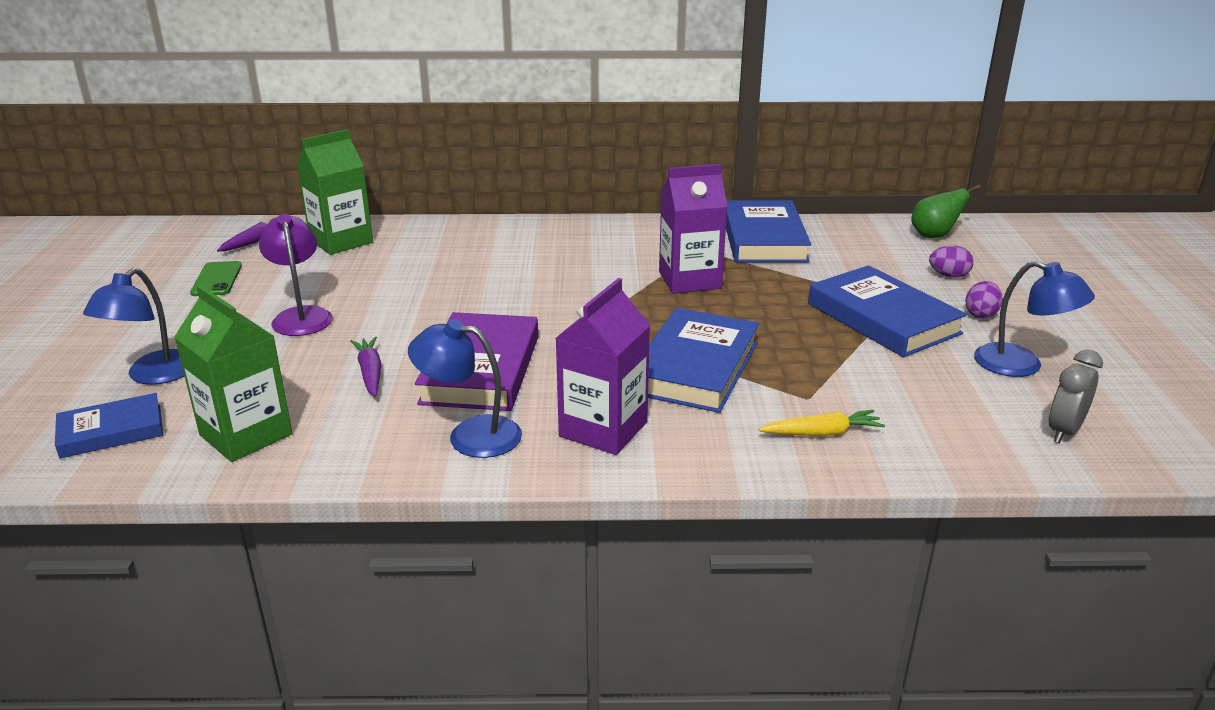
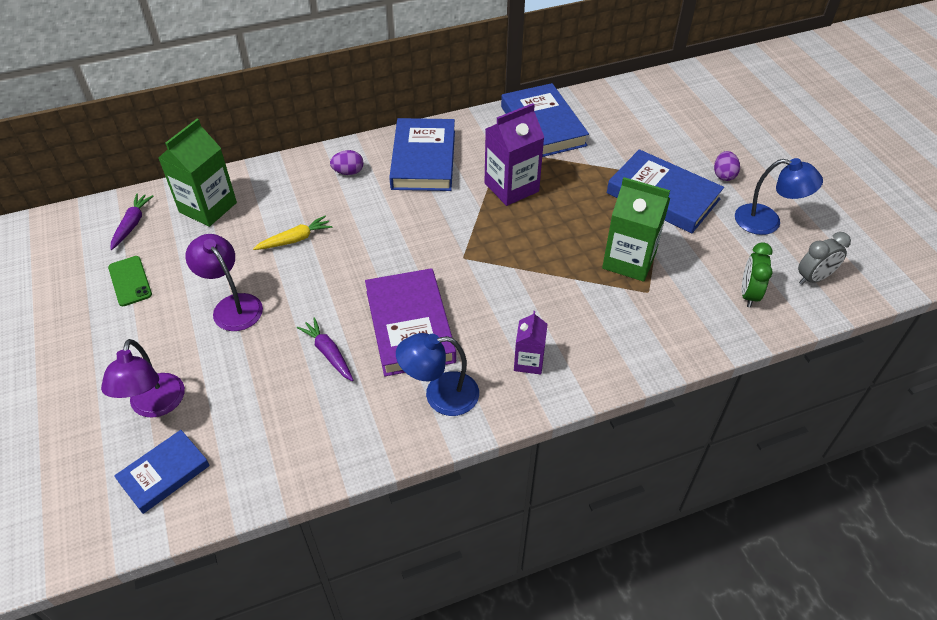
camera: 20 degrees left, 20 degrees up
(153, 375) = (155, 406): blue lamp -> purple lamp
(246, 435) = (274, 445): green carton -> green carton (629, 260)
(603, 429) = (529, 362): purple carton -> purple carton, size x0.57
(695, 367) = (560, 281): blue book -> blue book (423, 159)
(822, 433) = (671, 323): yellow carrot -> yellow carrot (295, 239)
(934, 236) = (661, 94): green pear -> none
(948, 276) = (687, 138): purple egg -> purple egg (348, 172)
(953, 428) = (748, 294): none -> green clock
(1064, 431) = (813, 278): grey clock -> grey clock turned 135 degrees counterclockwise

